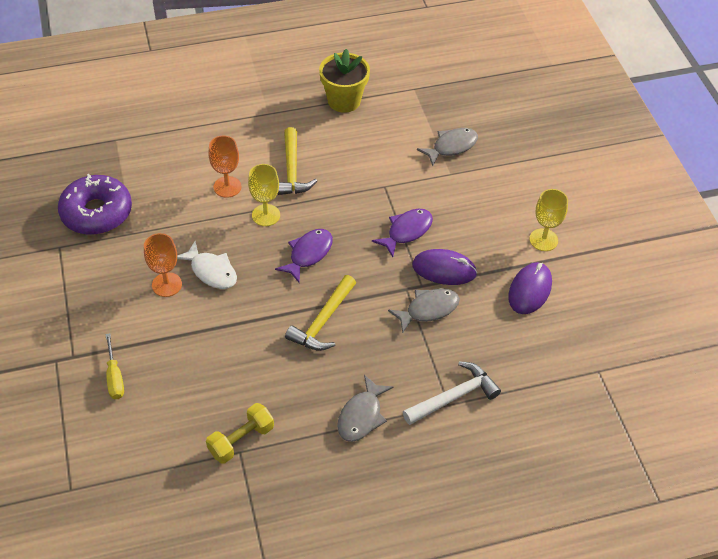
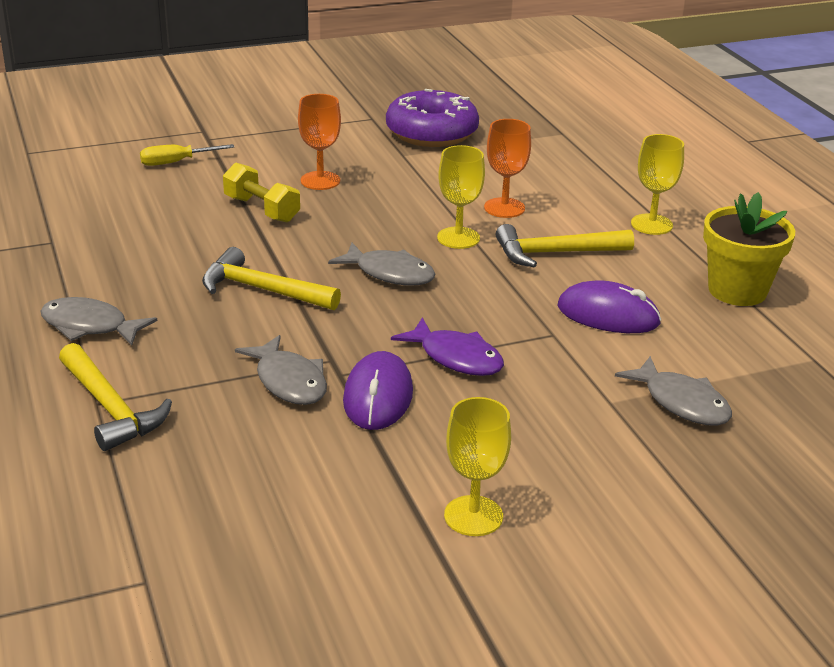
camera: 85 degrees right, 20 degrees down
(211, 271) = (346, 207): white fish -> none
(241, 440) = (69, 241): yellow dumbbell -> yellow dumbbell (262, 209)
(261, 120) = (651, 224): none -> yellow goblet
(308, 254) = (390, 273): purple fish -> grey fish
(454, 396) = (111, 408): white hammer -> yellow hammer
(529, 290) = (341, 495): purple mouse -> purple mouse (608, 315)

